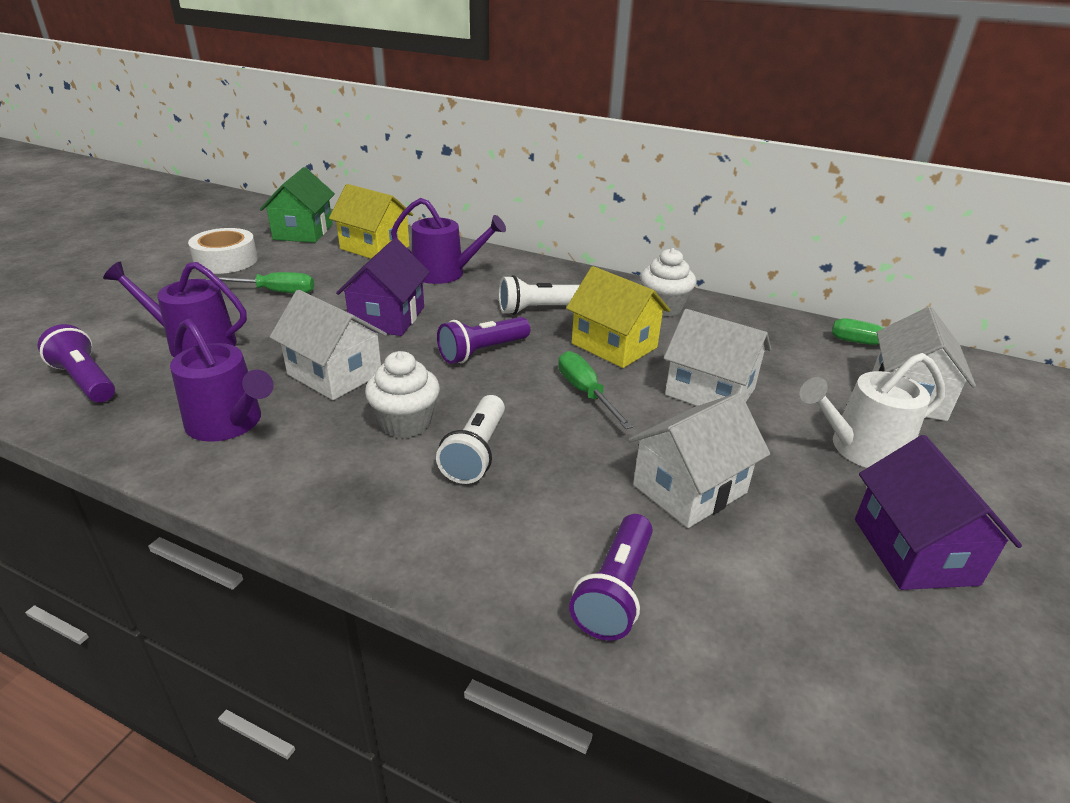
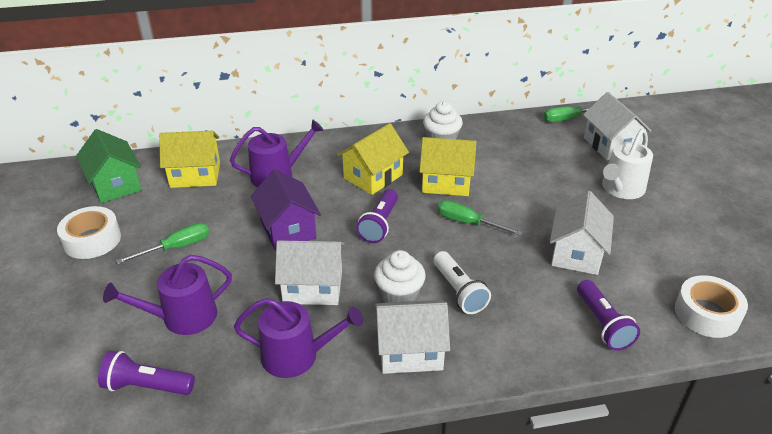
camera: 35 degrees left, 5 degrees up
(538, 309) = (373, 176): white flashlight -> yellow house
(710, 392) = (526, 189): white house -> white house (410, 351)
(816, 678) = (707, 314): none -> white tape
(914, 551) = (686, 233): purple house -> none

